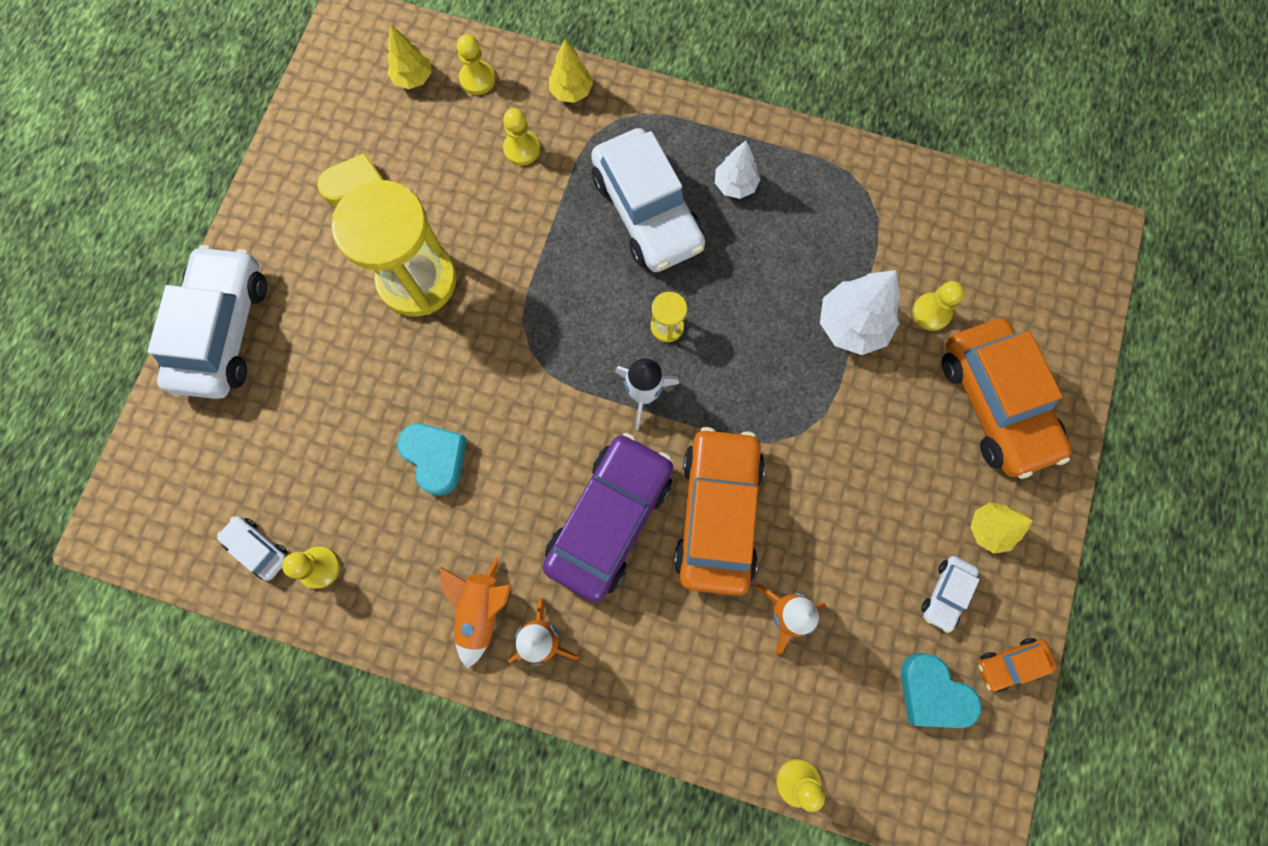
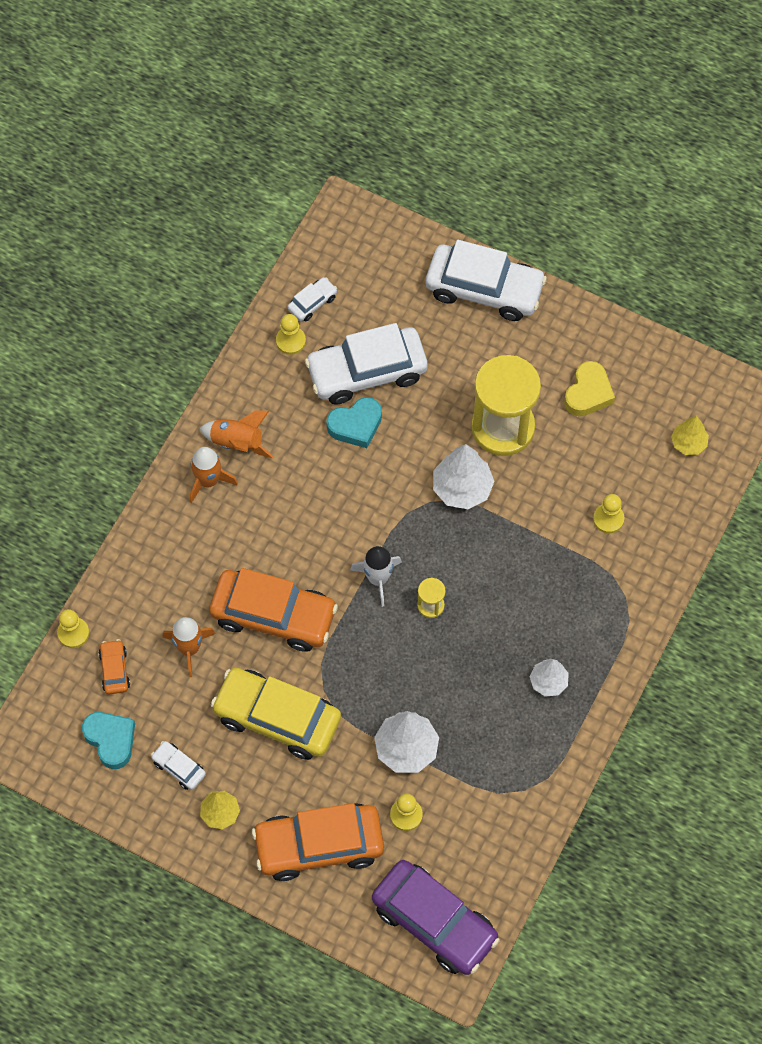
camera: 100 degrees right, 10 degrees down
(477, 79) = (681, 493): yellow pawn -> none
(506, 315) = (462, 488): none -> white tree
(571, 92) = (658, 565): yellow tree -> none
(610, 519) = (285, 539): purple car -> purple car (434, 922)
(647, 212) = (534, 607): white car -> white car (367, 372)
(851, 483) = (277, 718): none -> yellow car
(932, 693) = (111, 740): turquoise heart -> turquoise heart turned 90 degrees clockwise
(1010, 664) = (118, 801): orange car -> orange car (114, 670)

